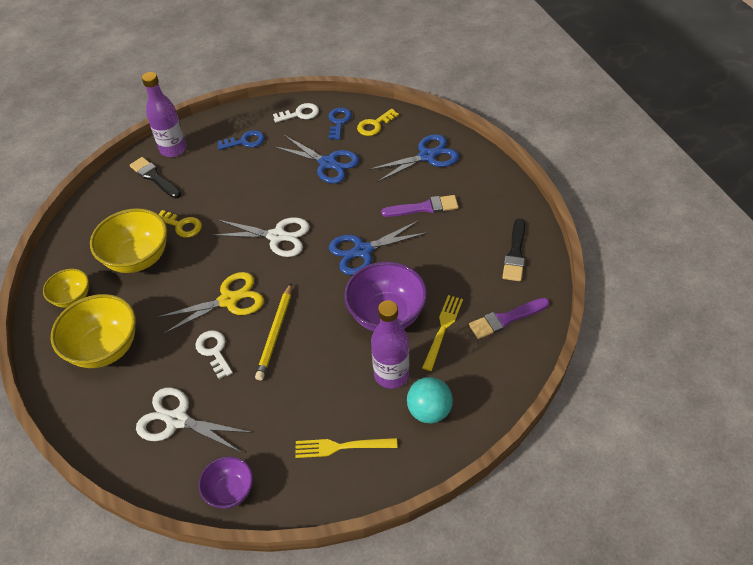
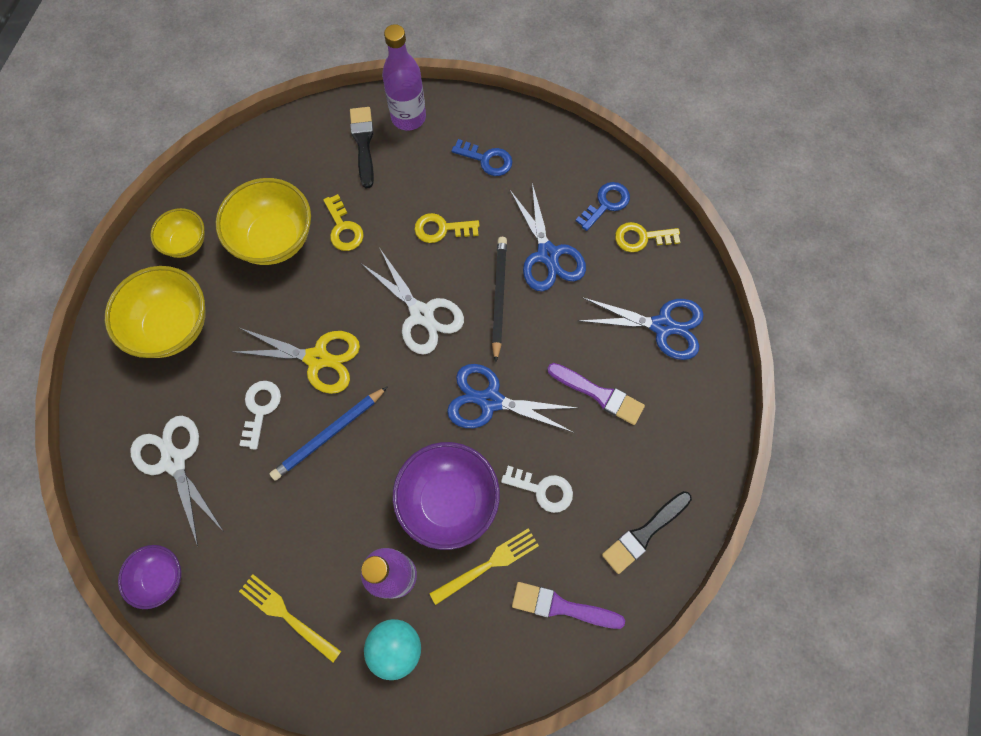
camera: 35 degrees right, 20 degrees up
(248, 189) = (441, 229): none -> yellow key
(275, 333) = (329, 434): yellow pencil -> blue pencil
(300, 114) = (573, 162): white key -> white key (543, 490)
(318, 199) = (499, 297): none -> black pencil

